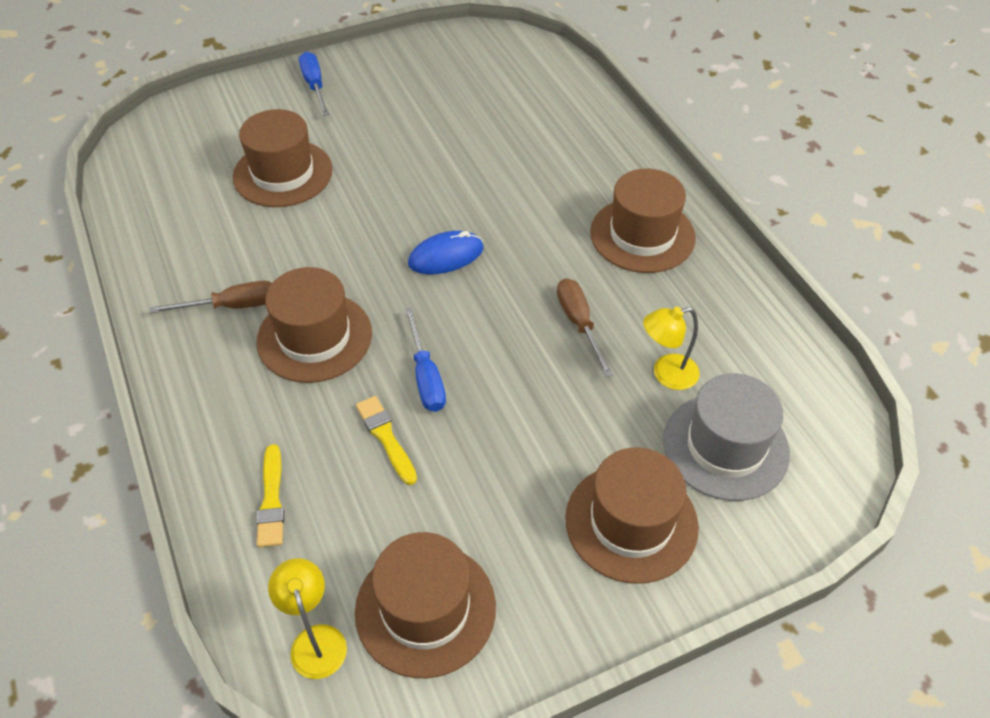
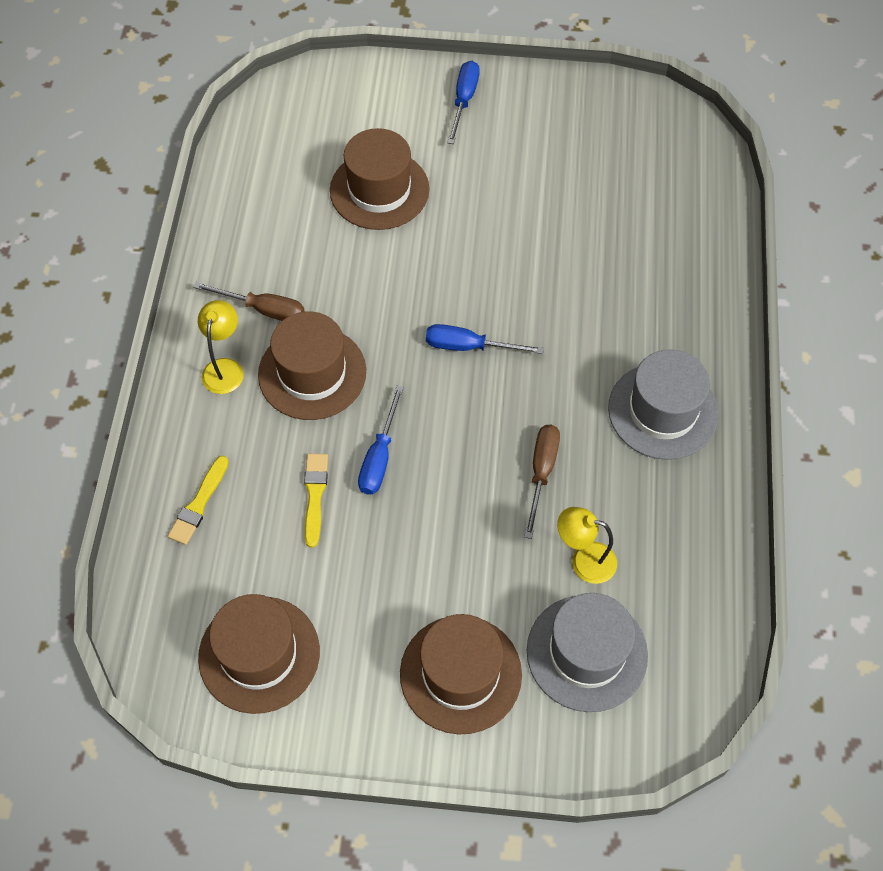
camera: 30 degrees right, 10 degrees up
(315, 640) = (168, 633): yellow lamp -> yellow lamp (225, 368)
(446, 256) = (469, 346): blue mouse -> blue screwdriver
(642, 235) = (663, 411): brown hat -> grey hat

